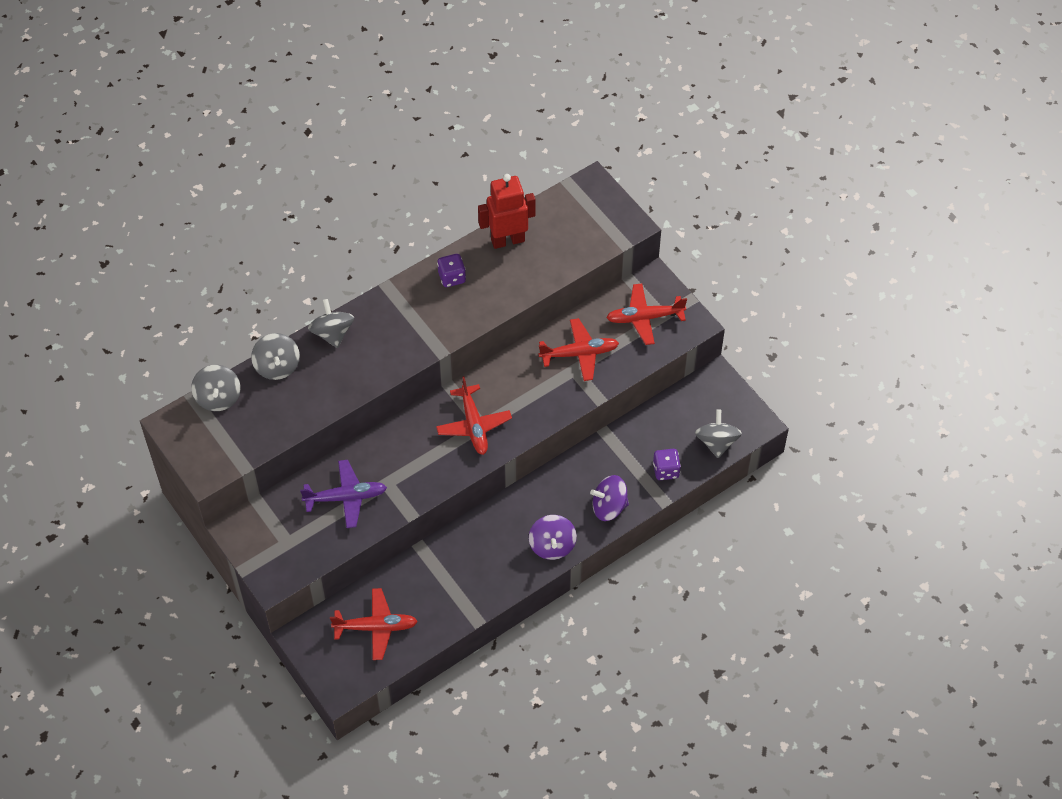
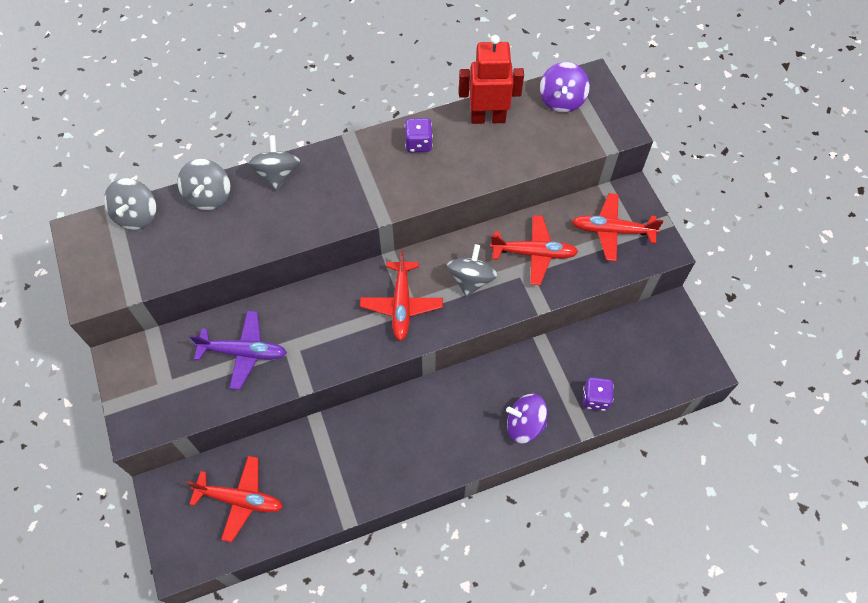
camera: 15 degrees right, 5 degrees up
(552, 545) = (453, 453): purple spinning top -> purple spinning top (561, 100)
(716, 442) = (657, 380): grey spinning top -> grey spinning top (471, 280)

